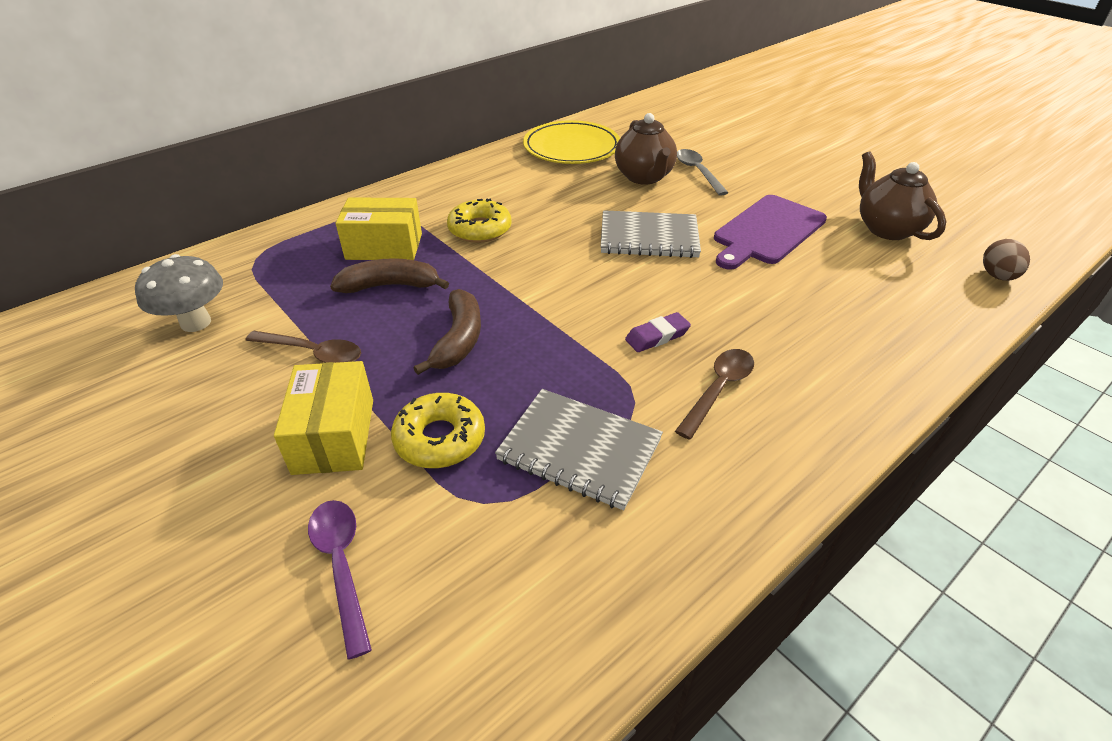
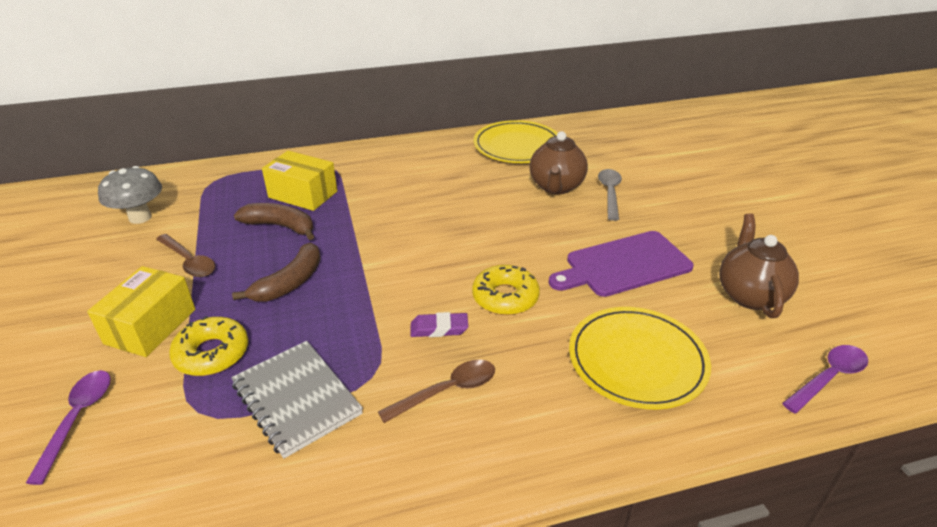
camera: 25 degrees right, 5 degrees down
(480, 229) = (382, 199): yellow donut -> yellow donut (505, 297)
(649, 237) = (511, 241): grey notebook -> none
(851, 309) = (637, 360): none -> yellow plate
(997, 276) = (828, 377): brown egg -> purple spoon

